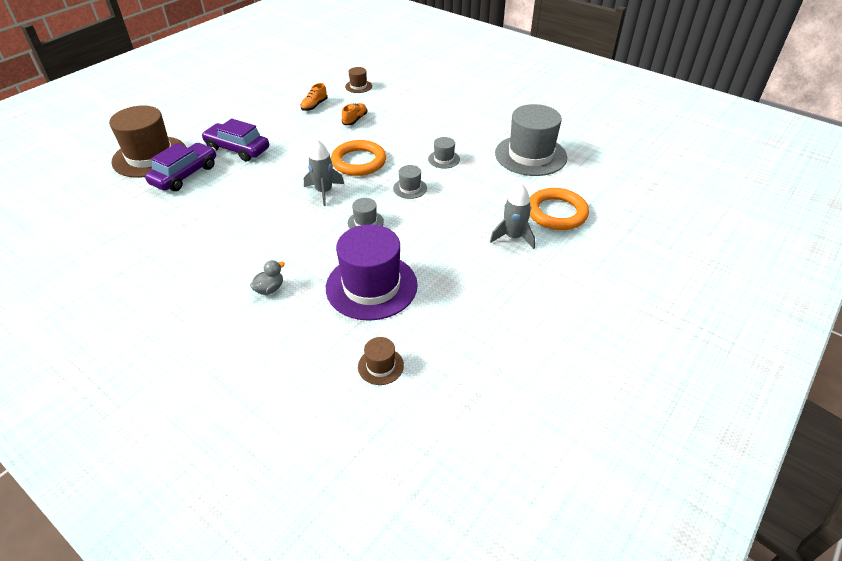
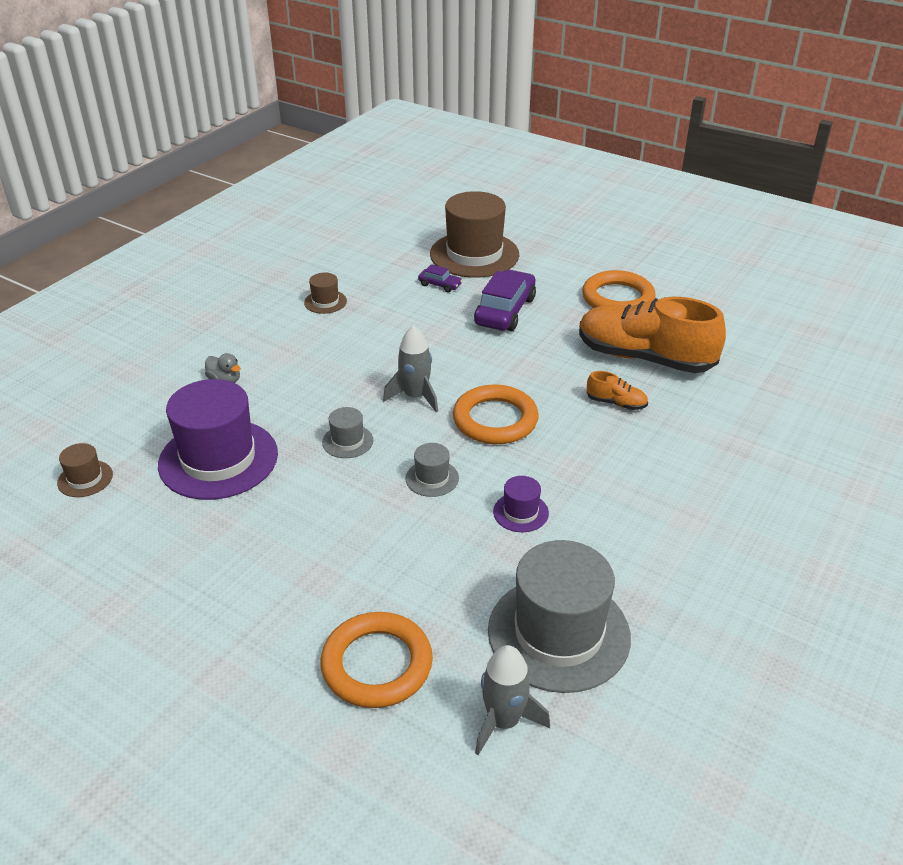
camera: 85 degrees right, 5 degrees down
(185, 175) = (440, 285): purple car -> purple car, size x0.48
(245, 106) = (618, 298): none -> orange ring
(314, 106) = (644, 358): orange shoe -> orange shoe, size x2.42
(358, 86) = (729, 395): brown hat -> brown hat (325, 302)
(444, 159) = (520, 512): grey hat -> purple hat
(513, 237) = (311, 602): grey rocket -> grey rocket (504, 721)

